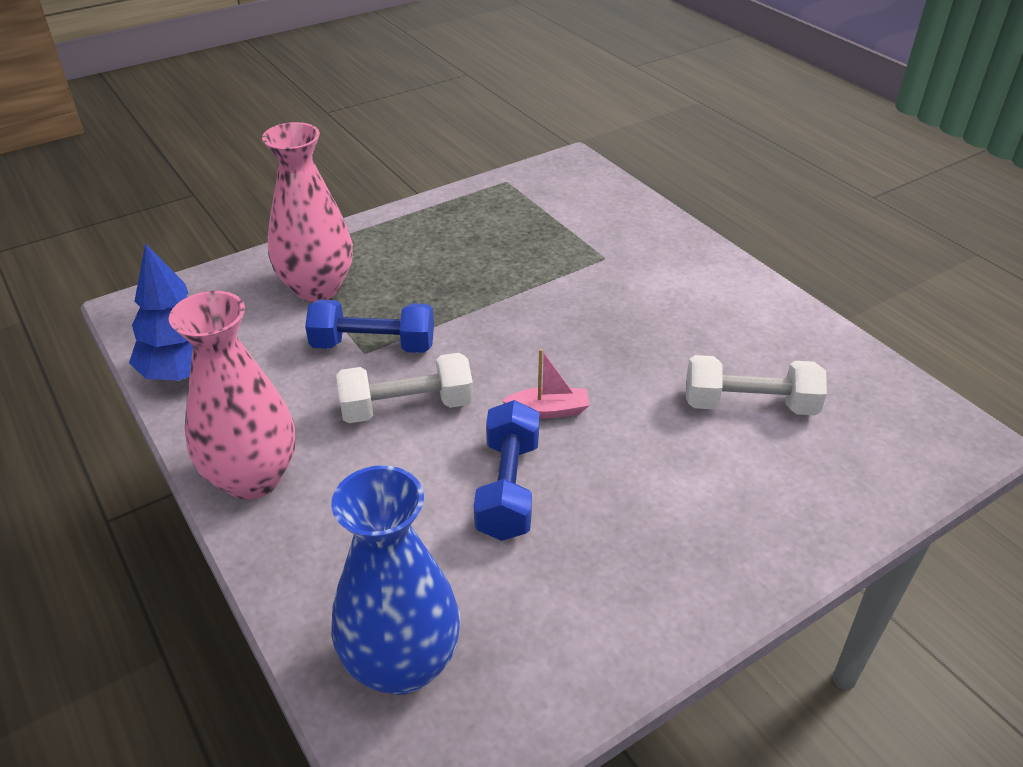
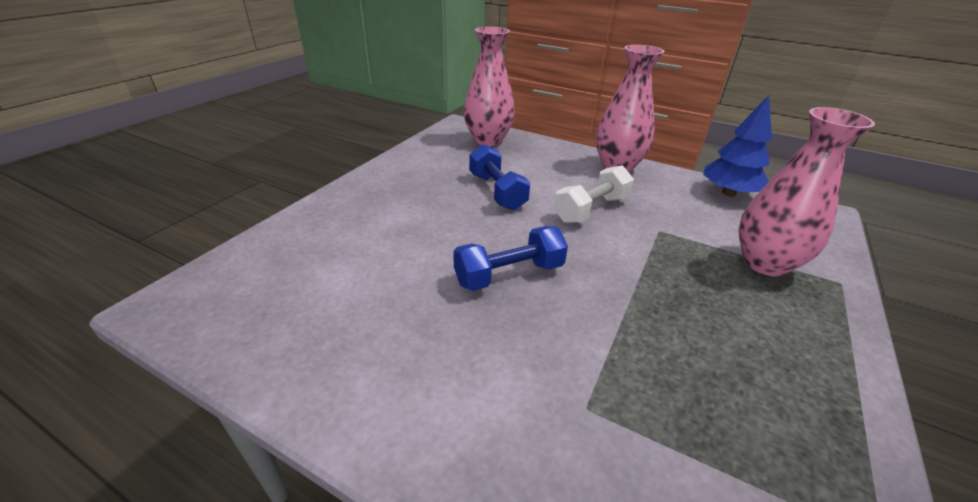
camera: 150 degrees right, 5 degrees down
(373, 346) = (661, 236): blue dumbbell -> blue dumbbell (509, 274)
(402, 664) = (488, 140): blue vase -> pink vase
(548, 410) = (508, 231): pink boat -> none
(749, 405) = (364, 277): white dumbbell -> none

